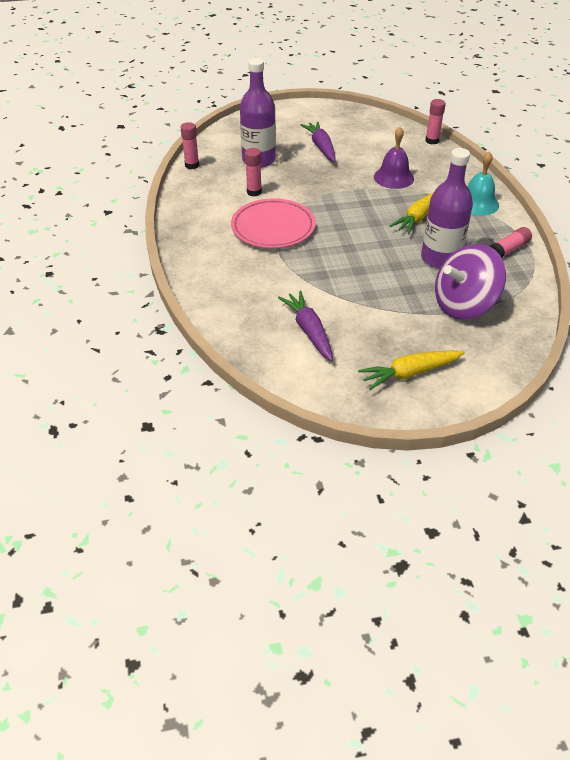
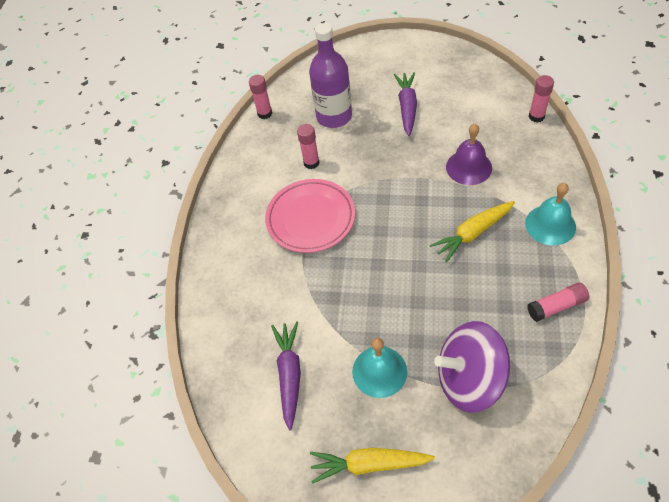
camera: 25 degrees right, 10 degrees up
(387, 314) = (379, 371): none -> turquoise bell
(440, 258) = (472, 301): purple bottle -> none

